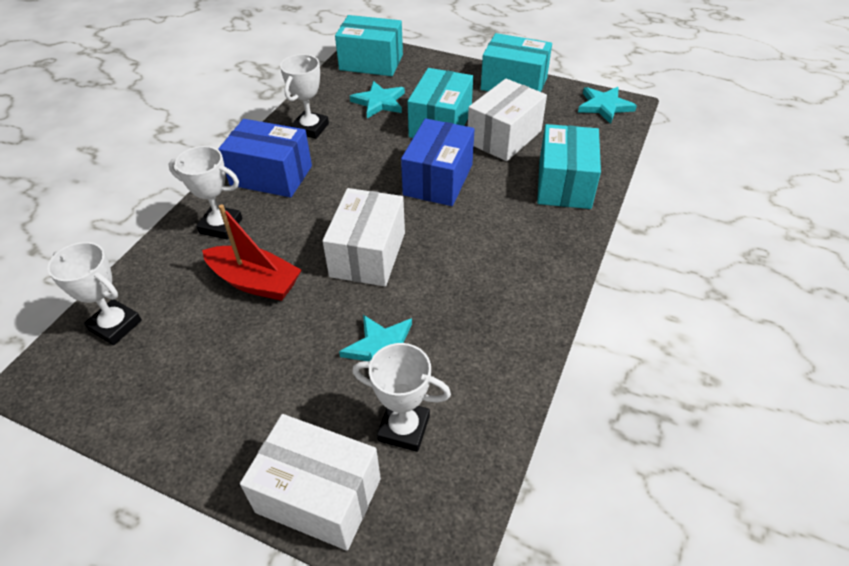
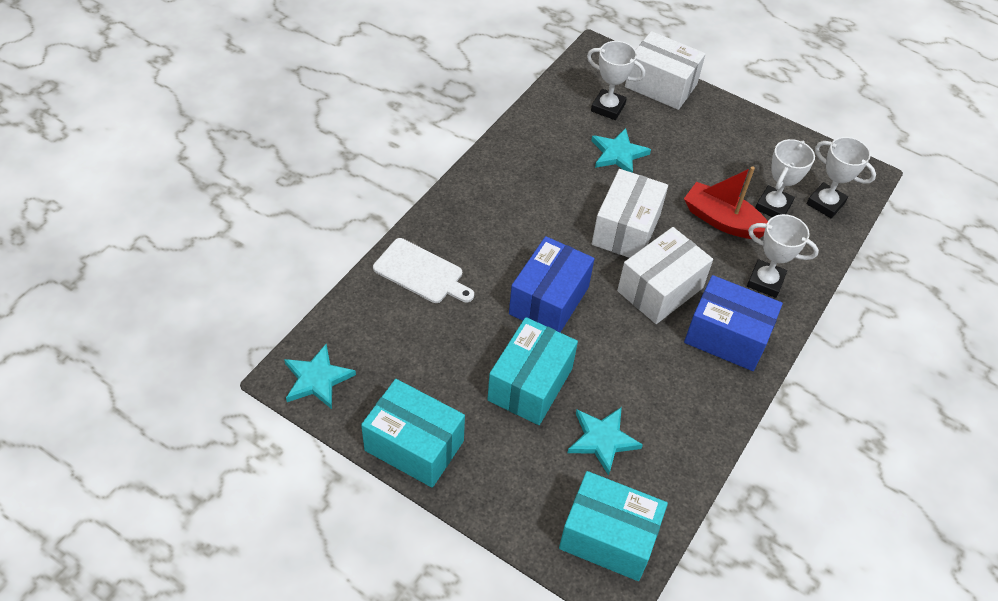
camera: 175 degrees left, 5 degrees up
(310, 128) = (690, 405): white trophy -> white trophy (773, 206)
(504, 137) = (460, 348): white box -> white box (660, 289)
(564, 184) = (421, 272): turquoise box -> white cutting board

